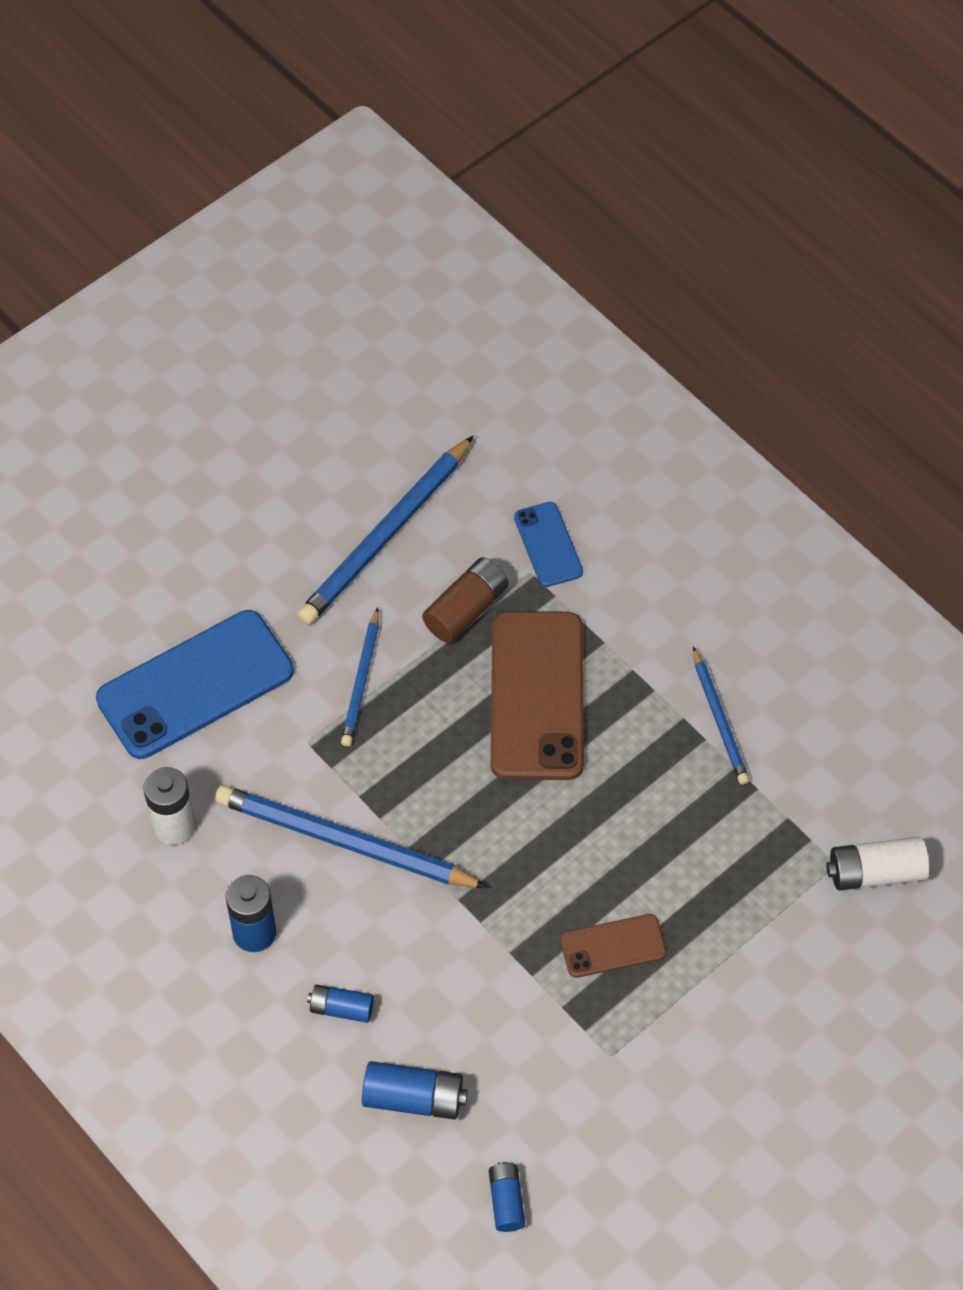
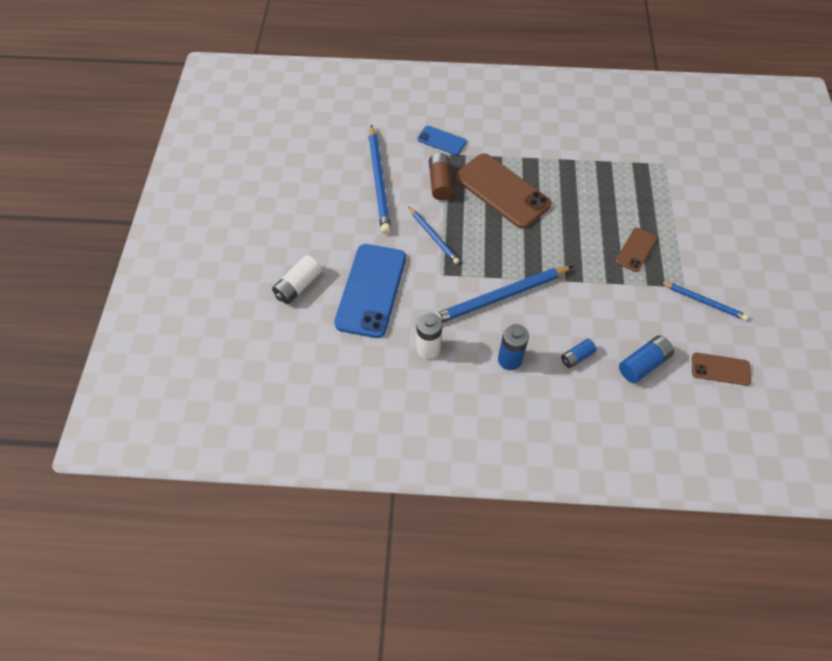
camera: 45 degrees left, 0 degrees up
(506, 1201) = (720, 369): blue battery -> brown phone
(719, 719) = (571, 150): blue pencil -> blue pencil (703, 301)
(875, 872) = (679, 156): white battery -> white battery (298, 286)

